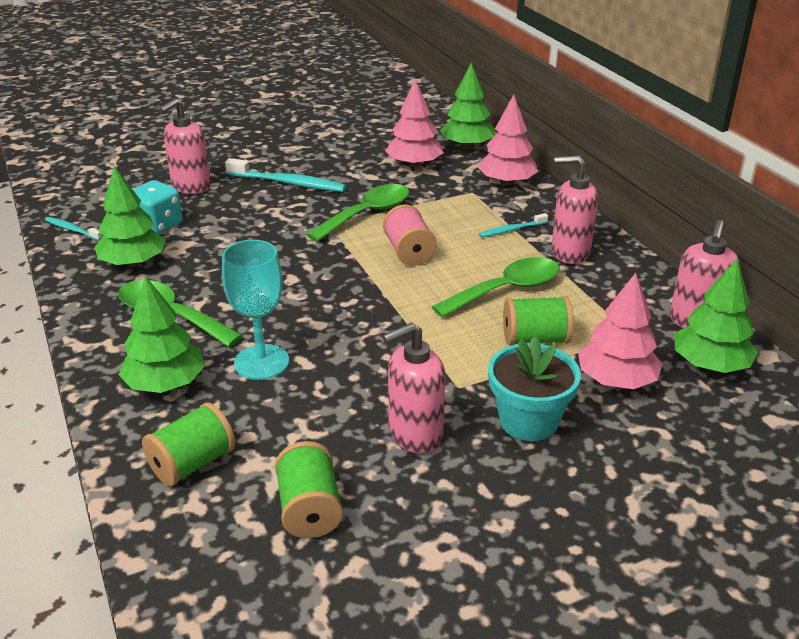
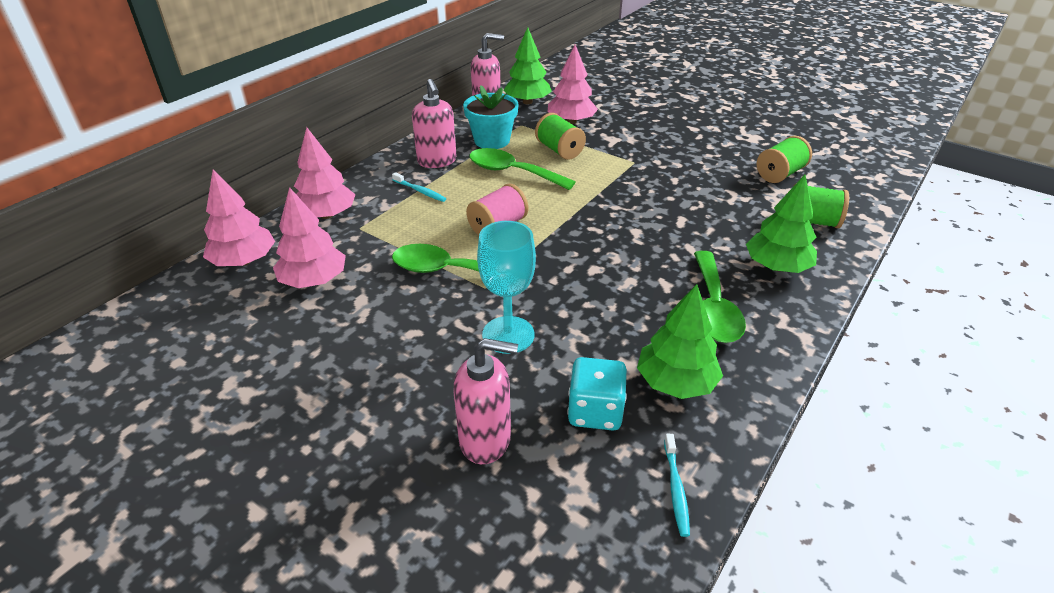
camera: 120 degrees left, 5 degrees up
(261, 362) = (704, 237): turquoise goblet -> turquoise goblet (508, 335)
(288, 183) = (417, 355): turquoise toothbrush -> none
(414, 434) = (690, 163): pink soap dispenser -> none
(467, 146) = (244, 261): green tree -> pink tree
(528, 421) = (635, 136): turquoise flower pot -> turquoise flower pot (492, 140)

